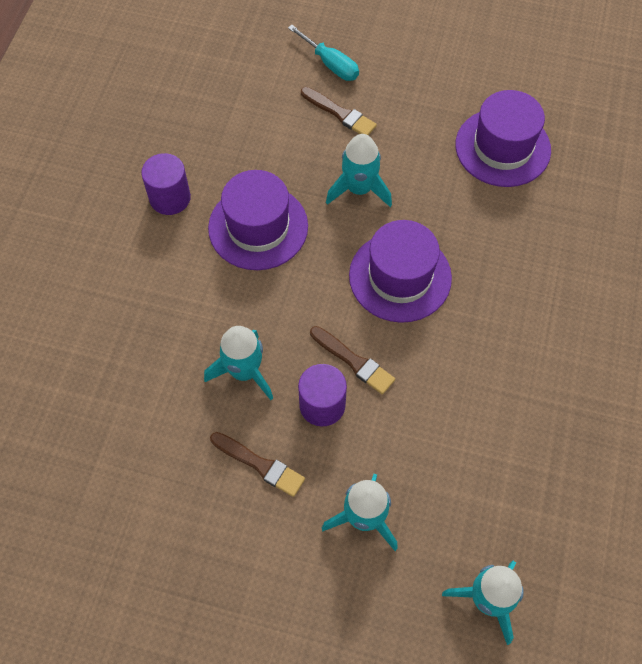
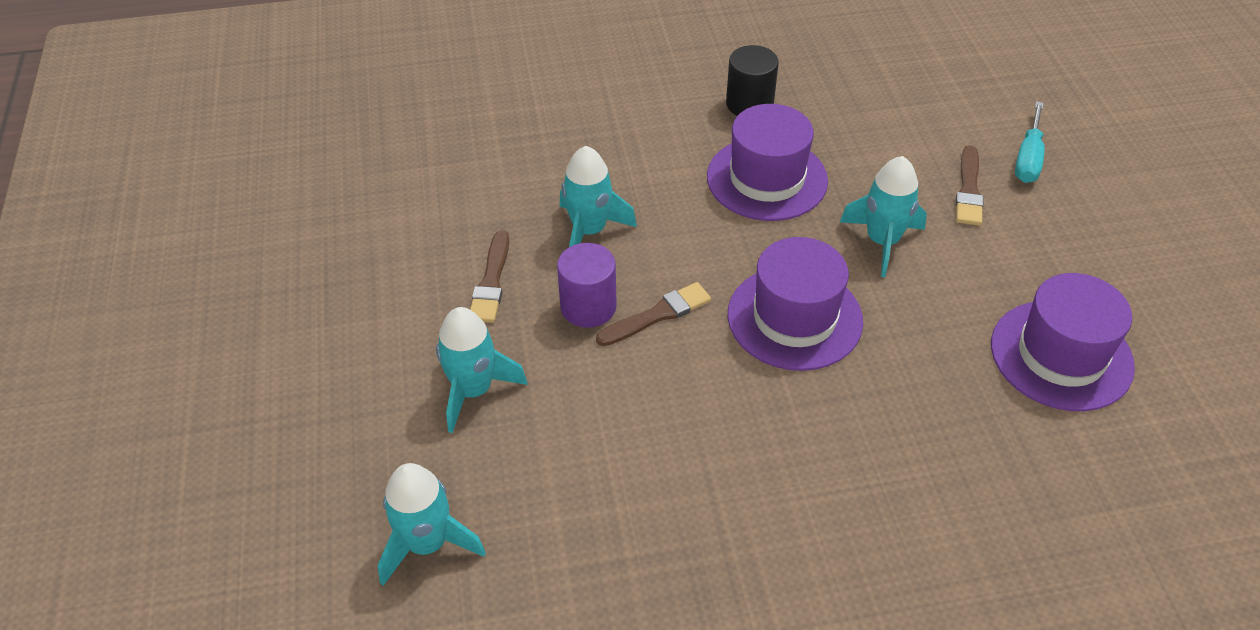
camera: 65 degrees right, 15 degrees down
(170, 198) = (749, 104): purple cylinder -> black cylinder
(354, 361) = (657, 315): brown brush -> brown brush turned 135 degrees counterclockwise

